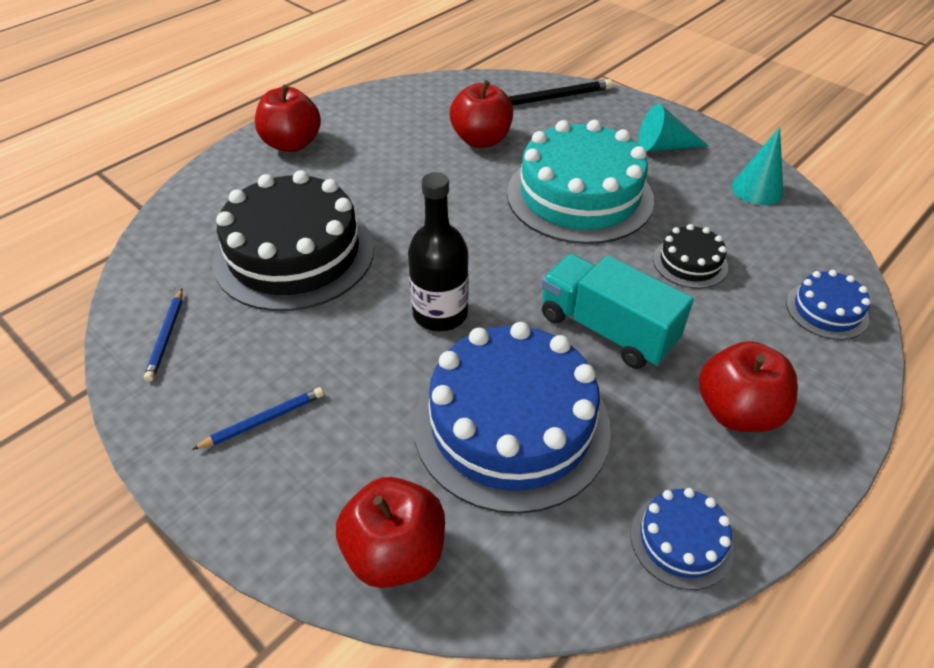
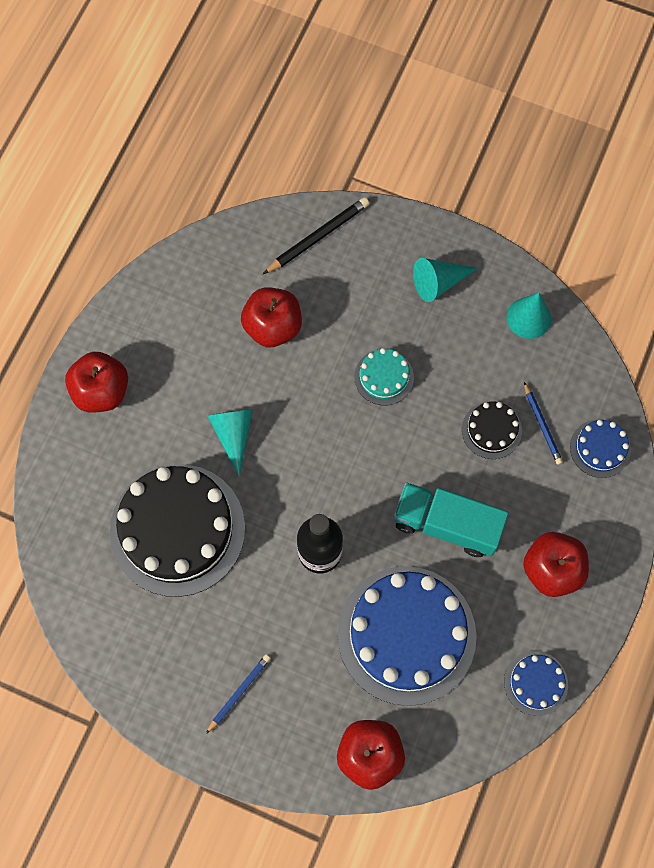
camera: 20 degrees left, 25 degrees up
(166, 337) = (127, 647): blue pencil -> blue pencil (542, 425)
(399, 200) = (233, 434): none -> turquoise cone
(579, 196) = (384, 377): turquoise cake -> turquoise cake, size x0.46

